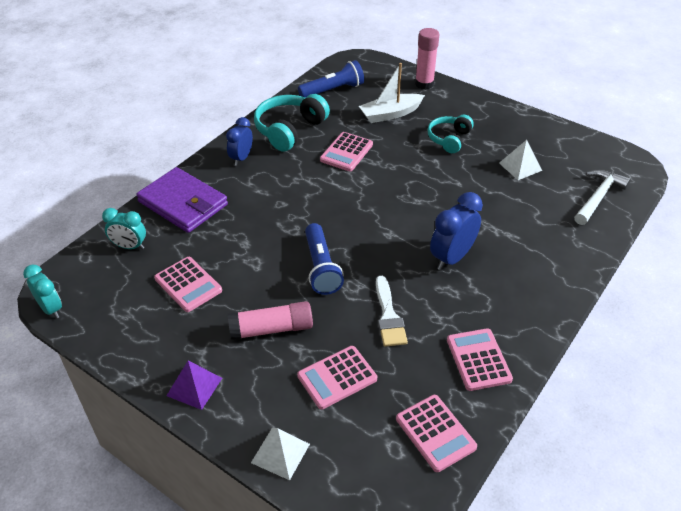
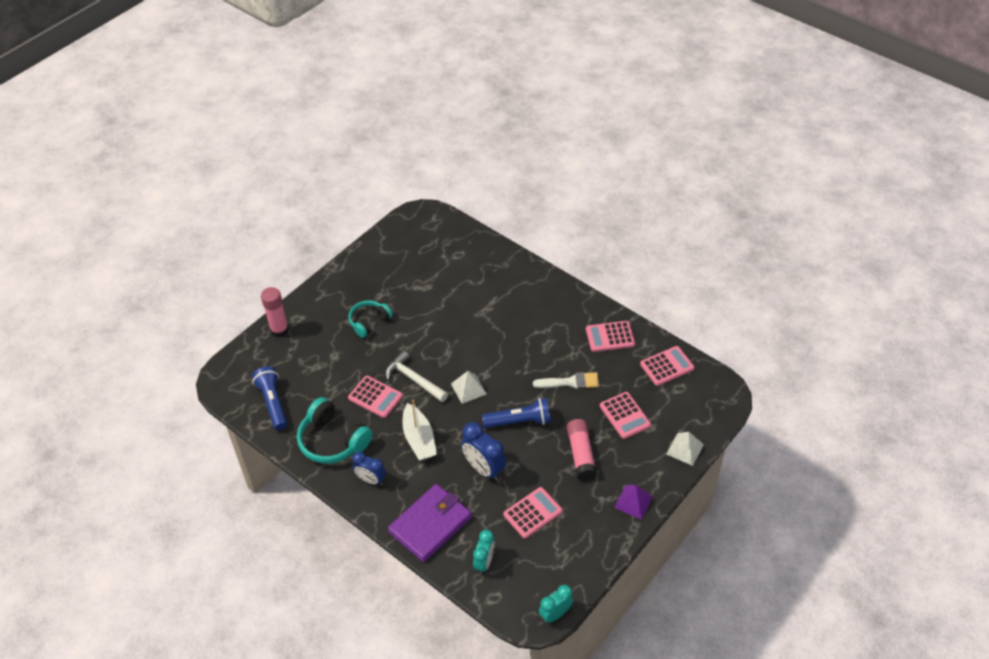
camera: 85 degrees left, 5 degrees up
(390, 114) = (323, 360): white boat -> white boat (419, 439)
(449, 139) = (369, 322): turquoise headphones -> turquoise headphones turned 105 degrees clockwise
(452, 258) = (514, 339): blue clock -> blue clock (483, 468)
(520, 166) = (414, 281): white pyramid -> white pyramid (468, 388)
(598, 197) = (457, 243): white hammer -> white hammer (414, 379)

